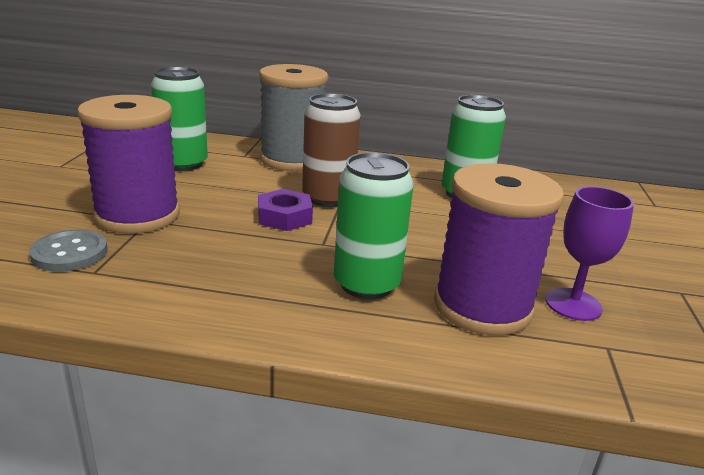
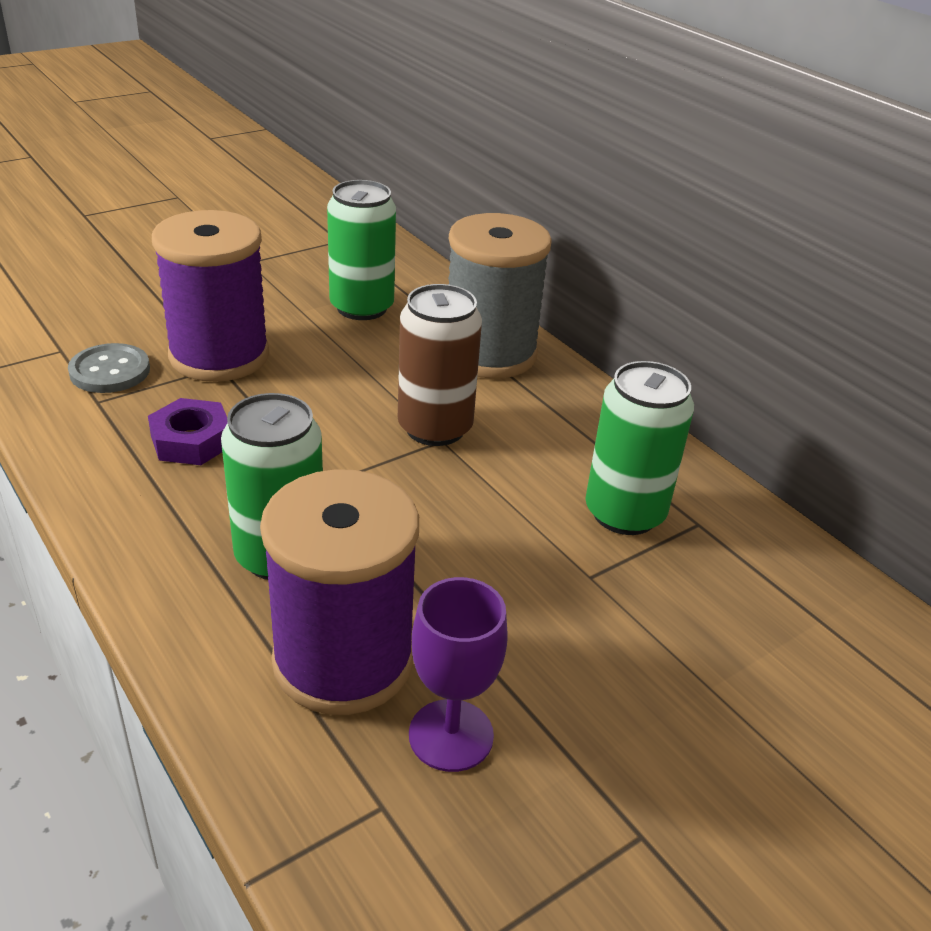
camera: 45 degrees right, 10 degrees up
(284, 217) = (345, 428): purple nut -> purple nut (191, 441)

